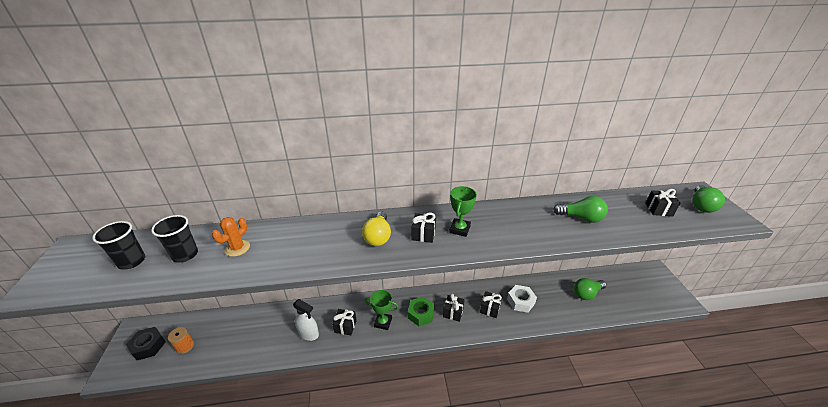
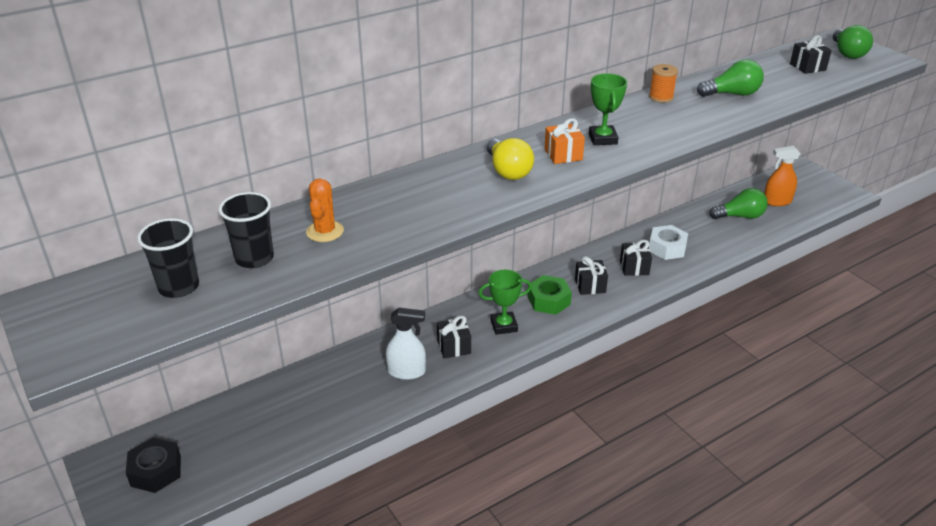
camera: 25 degrees left, 0 degrees up
(185, 346) = (221, 450): orange spool -> orange spool (661, 97)
(423, 234) = (563, 155): black gift -> orange gift
(586, 294) = (740, 216): green light bulb -> green light bulb turned 135 degrees counterclockwise
(621, 290) = (777, 201): none -> orange spray bottle

